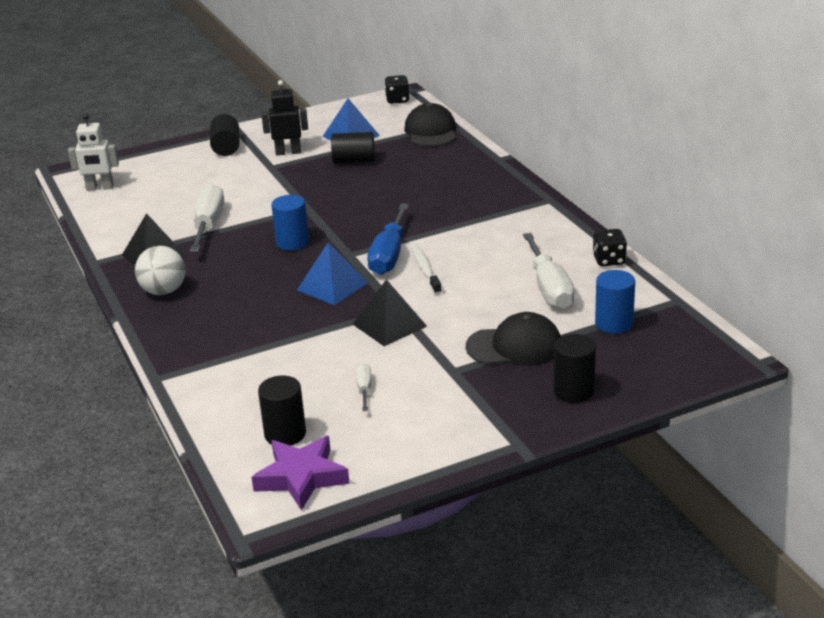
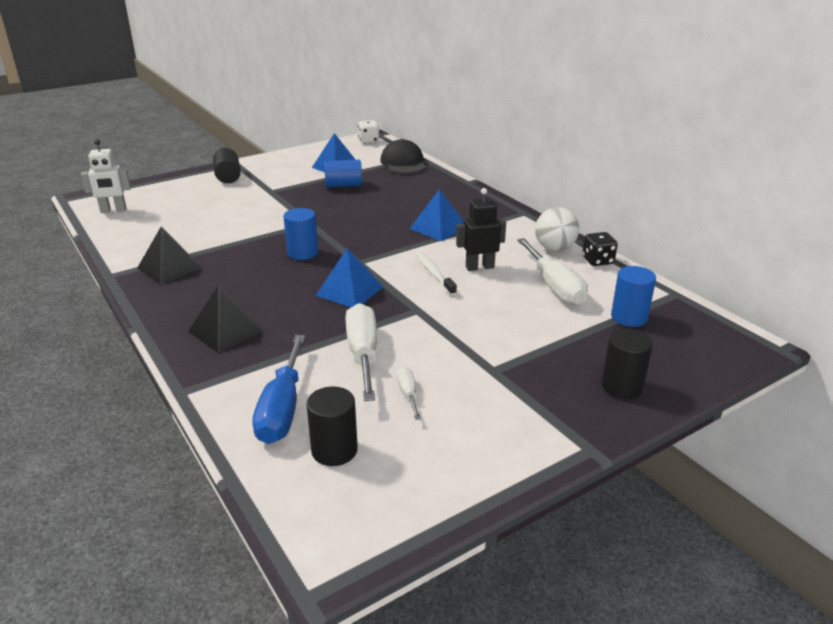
camera: 10 degrees left, 0 degrees up
(163, 291) = (182, 301): white ball -> white ball (554, 248)
(208, 224) = (220, 239): white screwdriver -> white screwdriver (363, 354)
(288, 152) = (284, 180): black robot -> black robot (479, 267)
(301, 477) = (364, 504): purple star -> none
(354, 161) = (343, 185): black cylinder -> blue cylinder
(389, 255) = (396, 262): blue screwdriver -> blue screwdriver (282, 409)
(389, 325) = (415, 326): black pyramid -> black pyramid (225, 331)
(397, 100) = (368, 141): black dice -> white dice
(446, 216) = (438, 227): none -> blue pyramid
(514, 346) = (544, 343): black cap -> none

